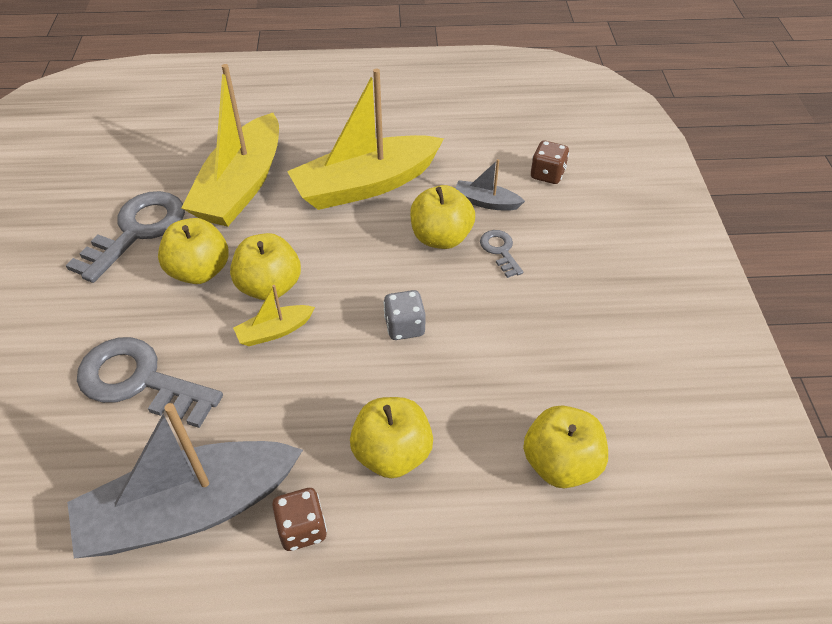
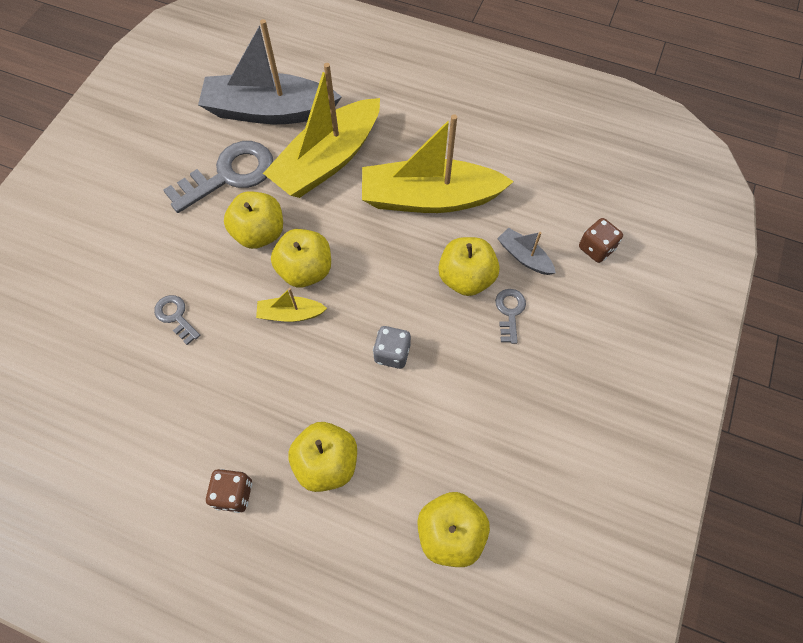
camera: 25 degrees right, 15 degrees up
(139, 381) = (175, 316): grey key -> grey key, size x0.48
(190, 510) = (165, 441): grey boat -> grey boat (269, 111)

